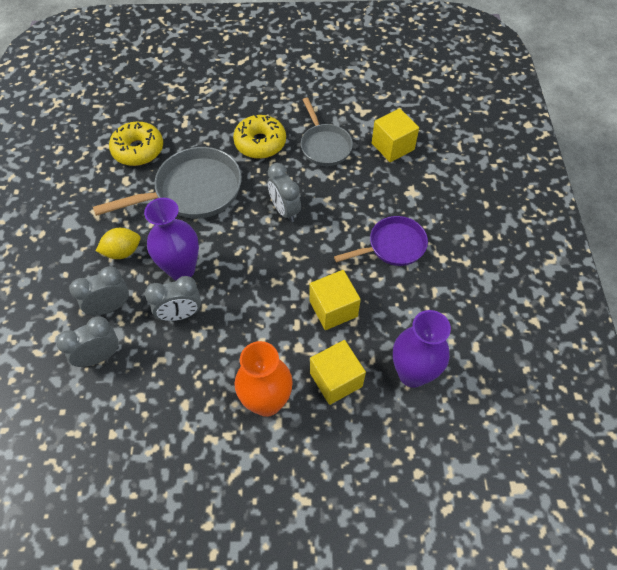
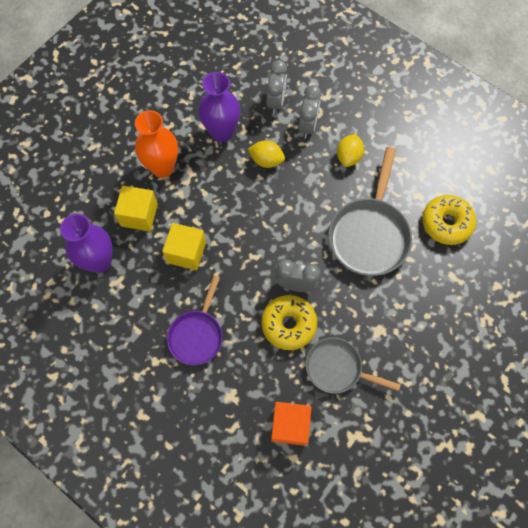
camera: 130 degrees right, 10 degrees up
(180, 314) = (266, 160): grey clock -> yellow lemon
(182, 270) = (301, 182): purple vase -> purple vase (222, 132)
(260, 143) = (382, 319): yellow donut -> yellow donut (288, 324)
(392, 146) = (290, 425): yellow cube -> orange cube

